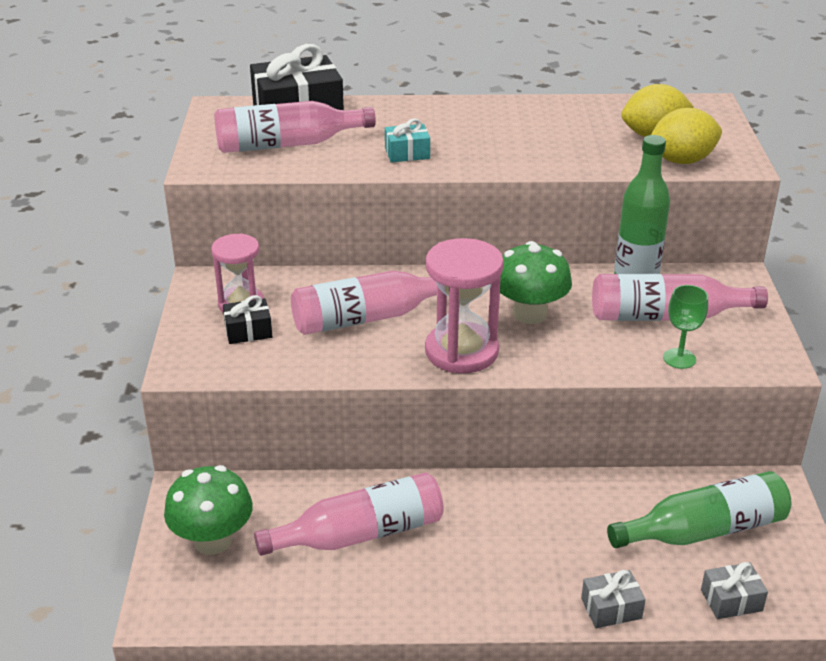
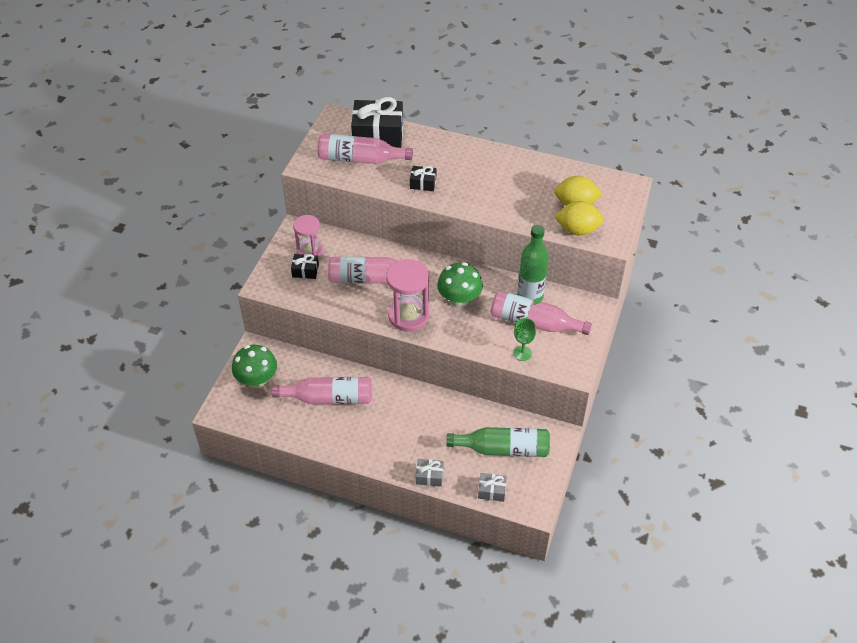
camera: 20 degrees right, 15 degrees up
(407, 153) = (423, 183): turquoise gift -> black gift

